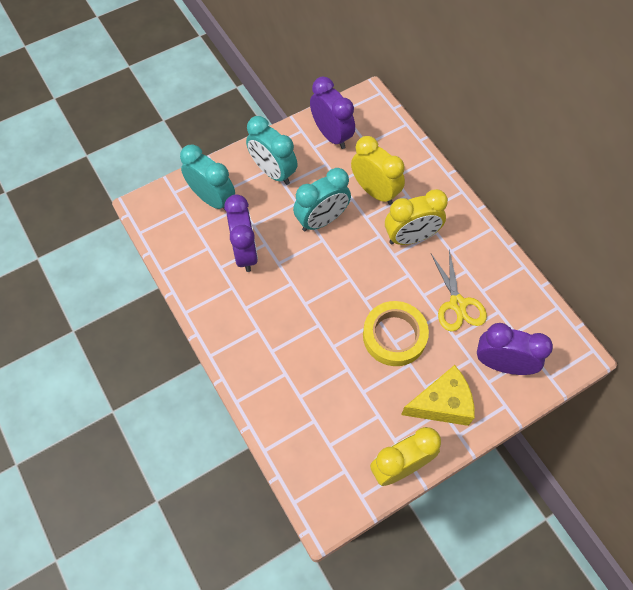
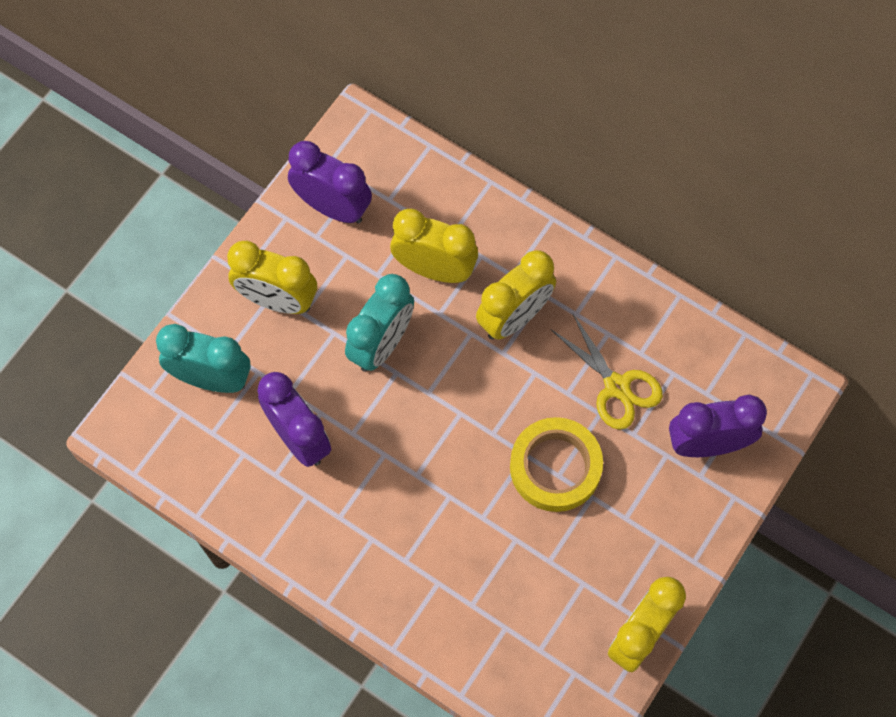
camera: 25 degrees left, 5 degrees up
(273, 172) = (277, 300): turquoise clock -> yellow clock
(442, 404) = (655, 531): yellow cheese -> none

